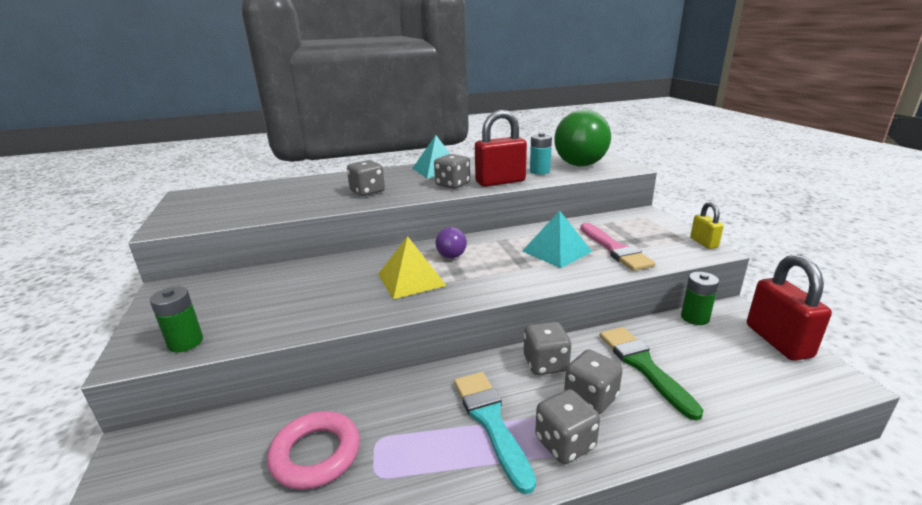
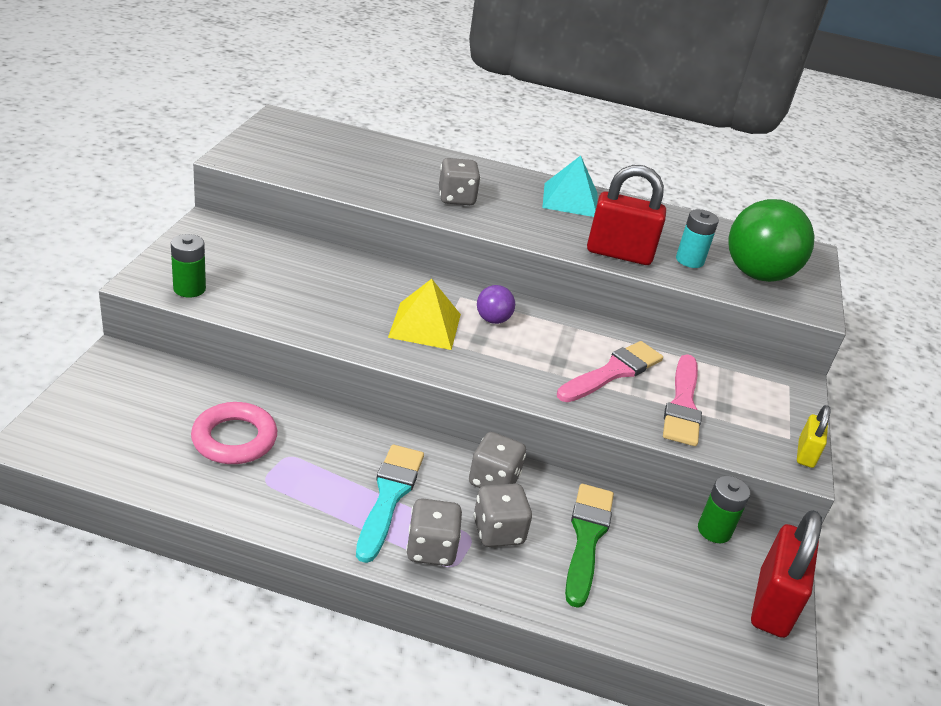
camera: 25 degrees right, 10 degrees up
(452, 185) = (559, 232): grey dice -> none
(557, 251) = (613, 372): turquoise pyramid -> pink brush

